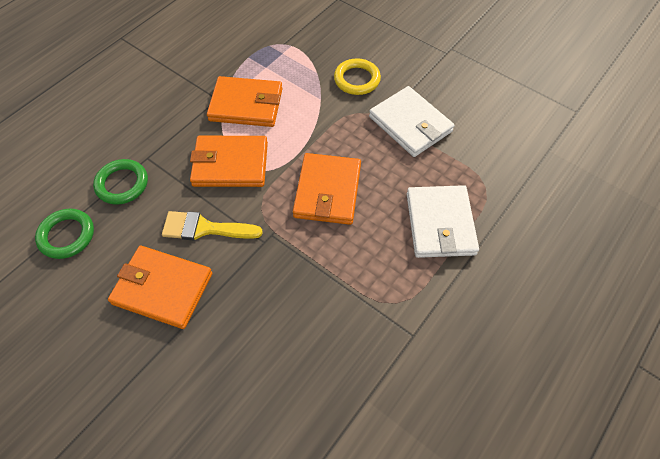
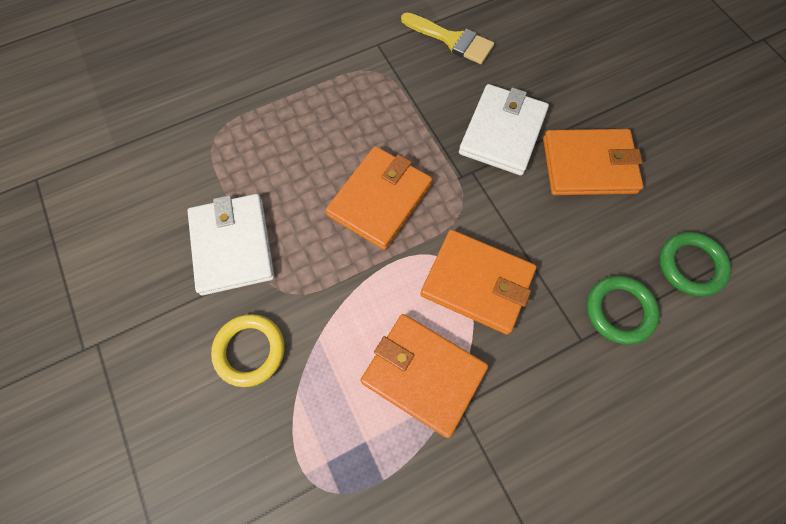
camera: 155 degrees left, 10 degrees up
(162, 288) = (589, 165): orange wallet -> orange wallet turned 45 degrees counterclockwise
(205, 228) = (530, 211): yellow brush -> yellow brush (451, 40)
(440, 224) = (288, 119): white wallet -> white wallet (502, 132)

